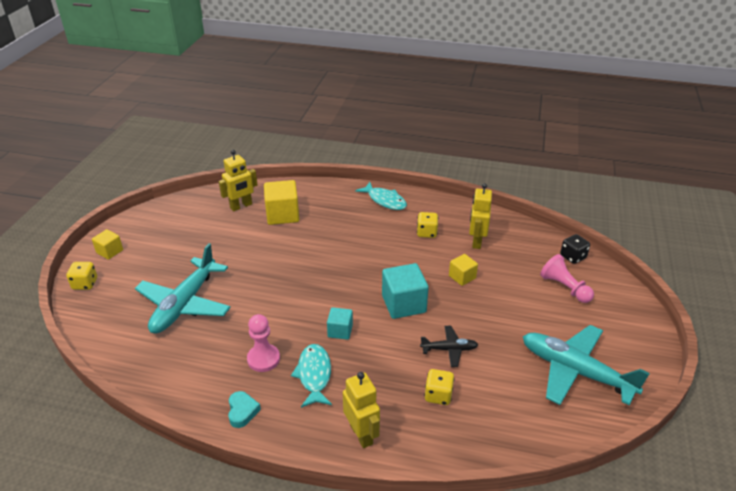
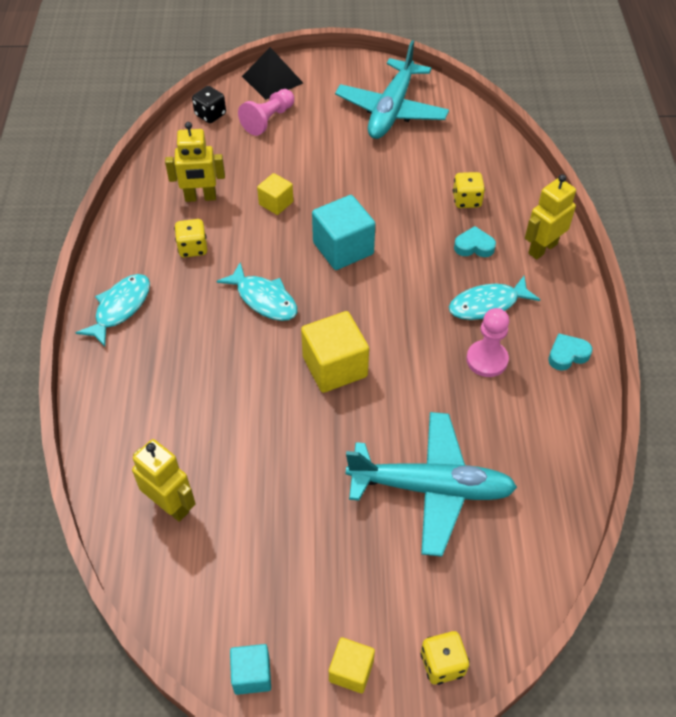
camera: 105 degrees left, 15 degrees up
(282, 215) = (184, 433): yellow cube -> yellow cube (335, 367)
(340, 331) = (411, 298): turquoise cube -> turquoise cube (252, 674)
(369, 257) = (264, 299): none -> turquoise fish
(380, 384) = (474, 246): none -> turquoise heart
(449, 349) = (400, 200): black plane -> none
(623, 298) = (272, 79): none -> black pyramid

